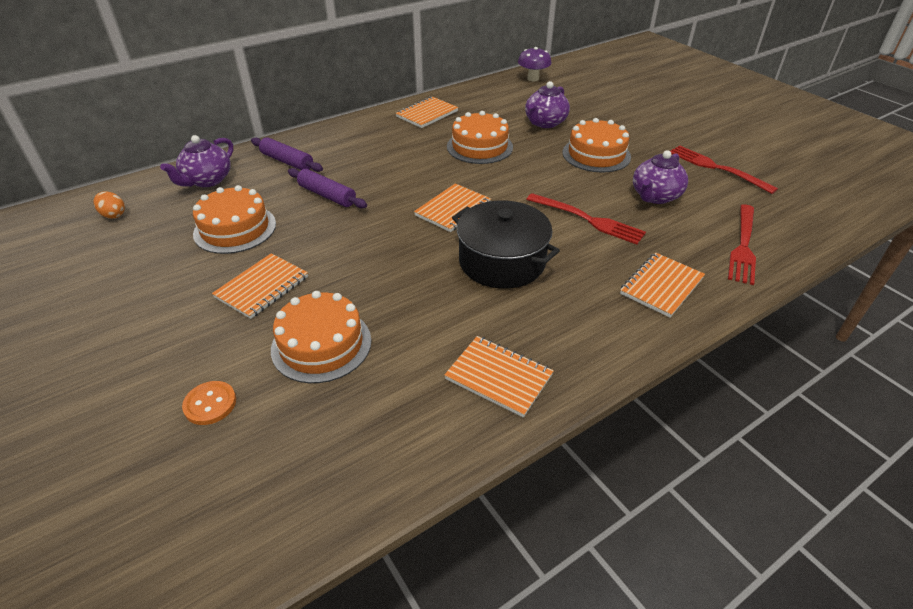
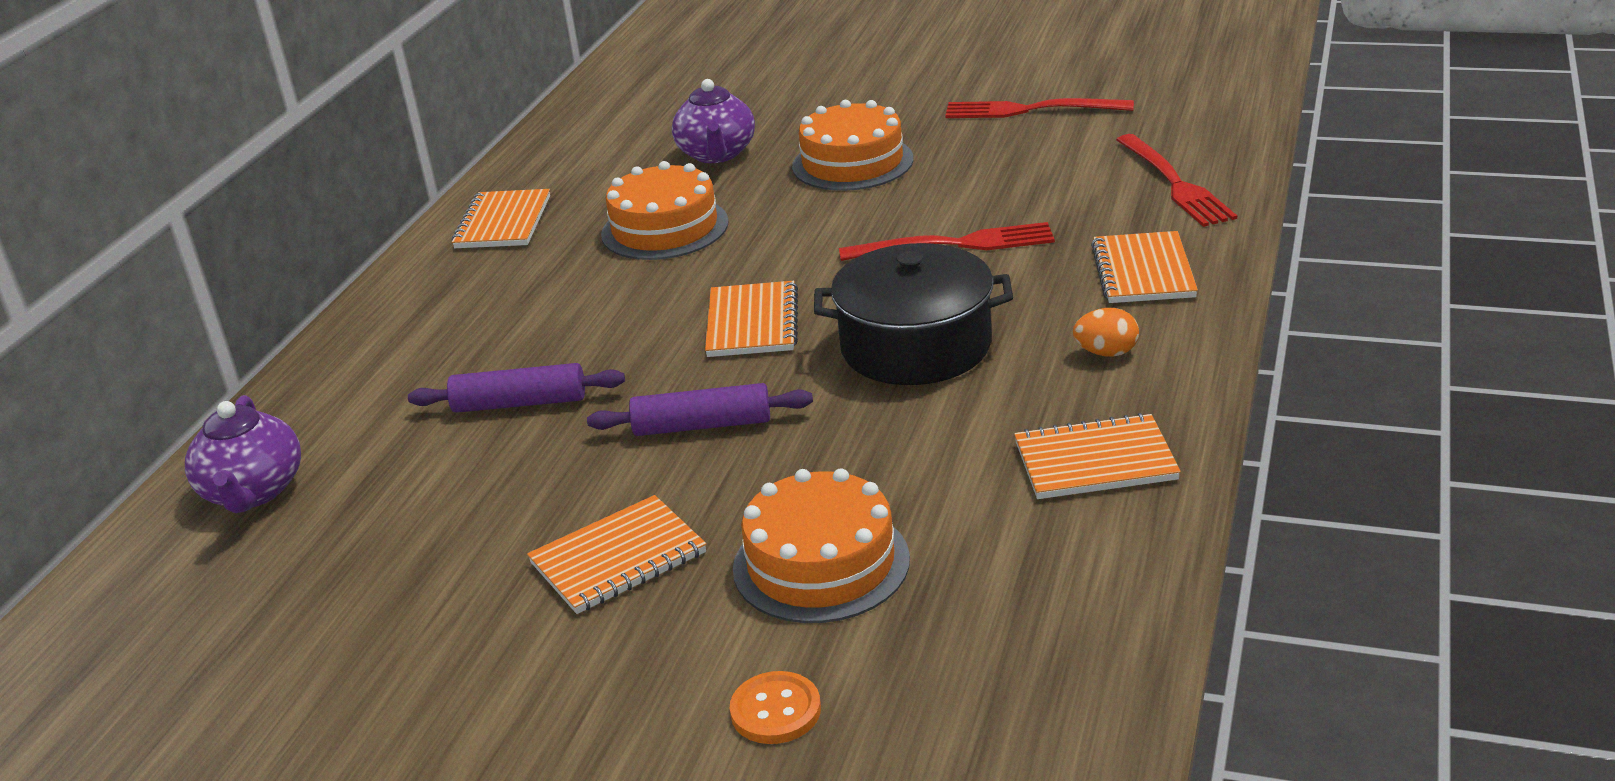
camera: 35 degrees left, 10 degrees down
(113, 215) = (153, 626): orange egg -> orange egg (1106, 353)
(235, 229) = (435, 521): orange cake -> none
(262, 287) = (618, 558): orange notebook -> orange notebook turned 60 degrees clockwise
(287, 161) = (363, 396): purple rolling pin -> purple rolling pin (702, 425)
(533, 79) = (603, 101): purple mushroom -> none
(655, 196) = (1000, 178): purple teapot -> none

